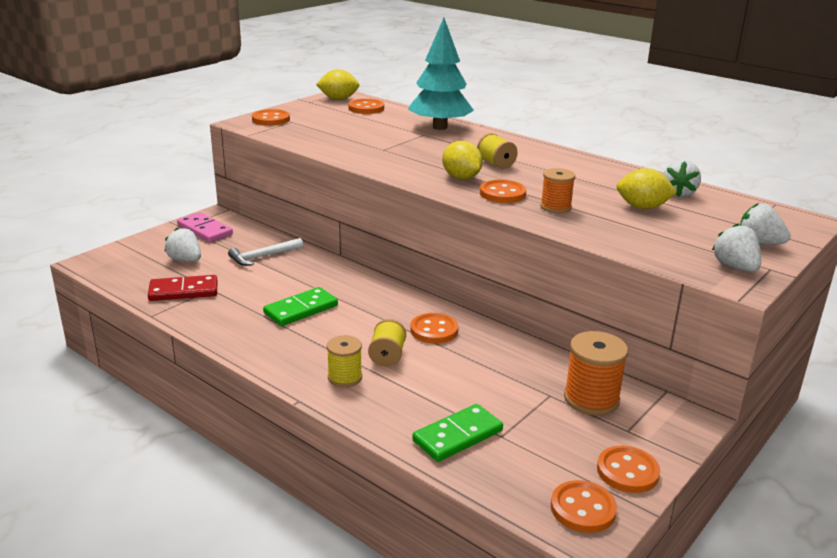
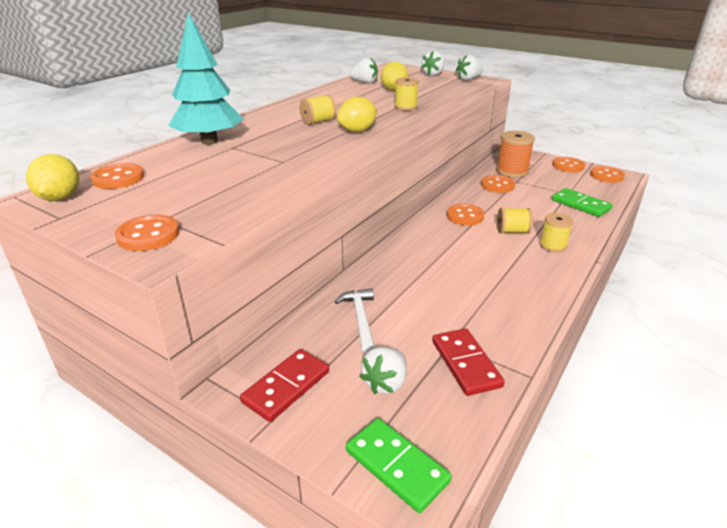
camera: 95 degrees left, 5 degrees up
(204, 230) = (286, 387): pink domino -> red domino
(263, 256) = (360, 318): white hammer -> white hammer turned 150 degrees counterclockwise
(301, 309) = (465, 277): green domino -> green domino (396, 466)
(502, 194) = (387, 119): orange button -> orange button (497, 185)
(555, 207) = (406, 107): orange spool -> yellow spool

